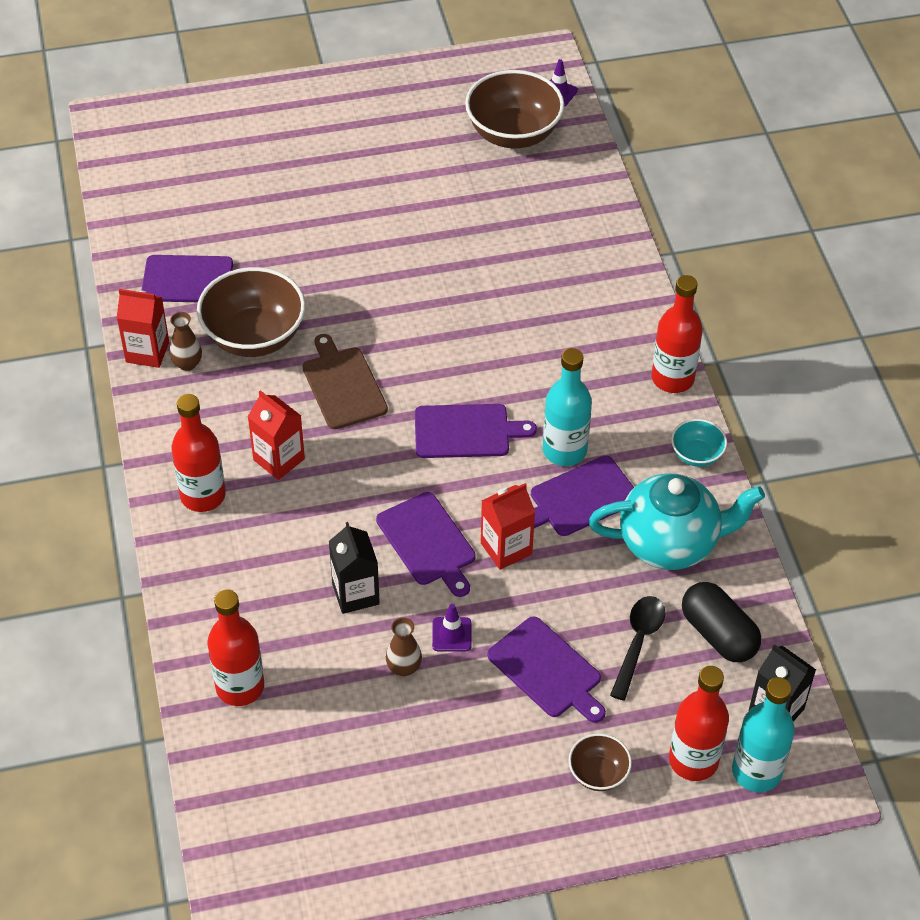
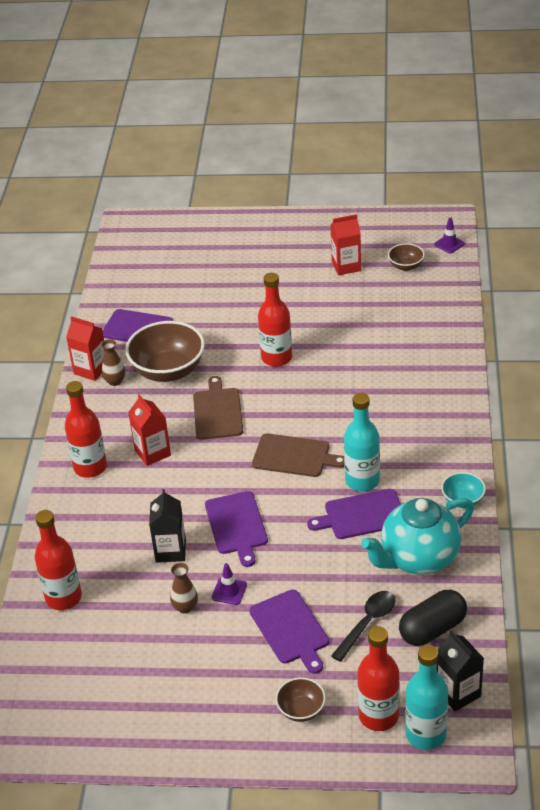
camera: 20 degrees right, 10 degrees down
(466, 431) = (294, 456): purple cutting board -> brown cutting board
(506, 548) = (292, 540): red carton -> red carton (346, 266)
(513, 134) = (406, 266): brown bowl -> brown bowl, size x0.50
(670, 543) = (418, 558): turquoise teapot -> turquoise teapot turned 135 degrees clockwise
(672, 378) = (463, 445): red bottle -> red bottle (276, 358)
(718, 634) = (432, 629): black capsule -> black capsule turned 75 degrees clockwise

